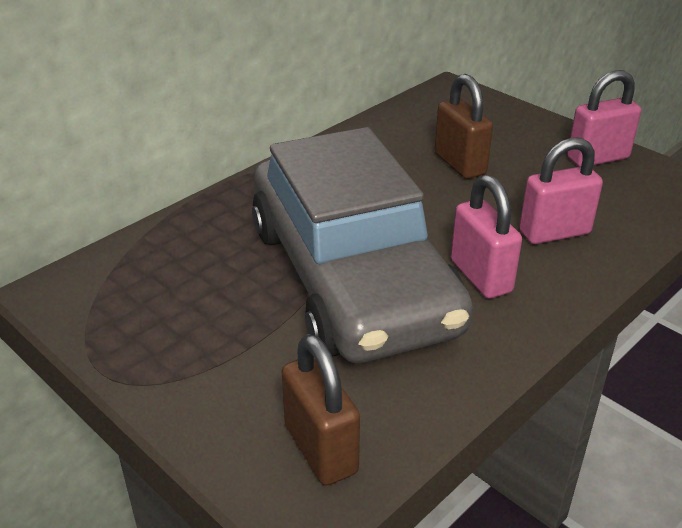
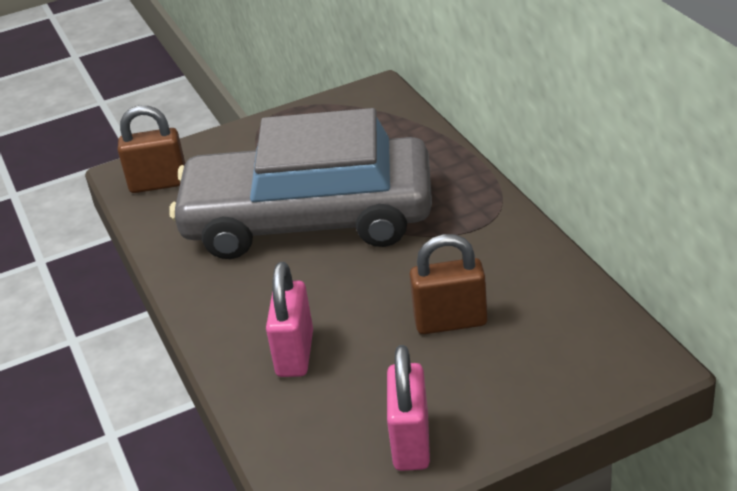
camera: 115 degrees right, 0 degrees up
(480, 276) = (264, 288): pink padlock -> none

